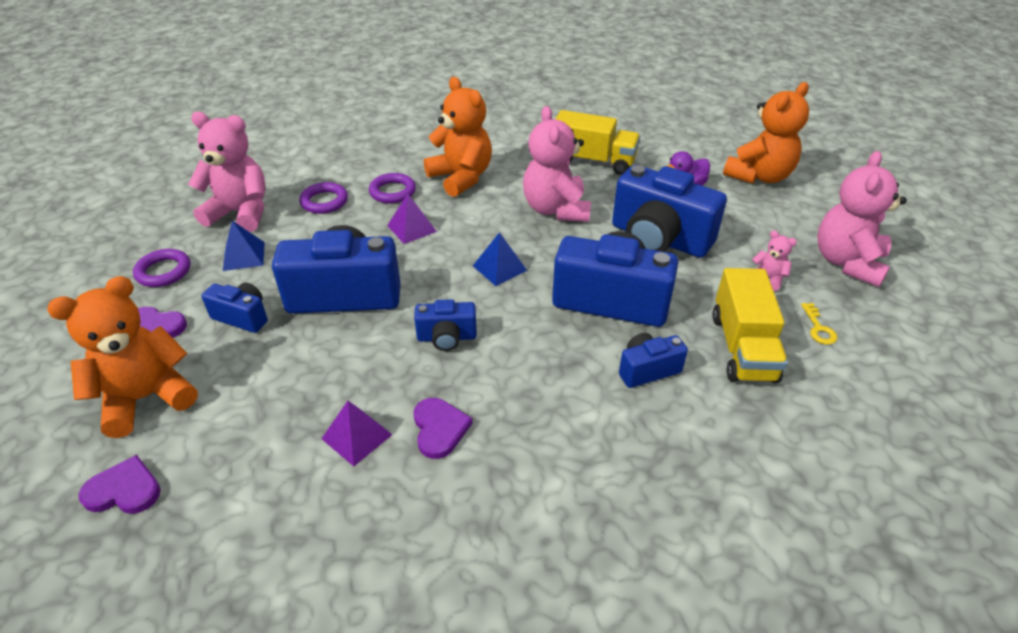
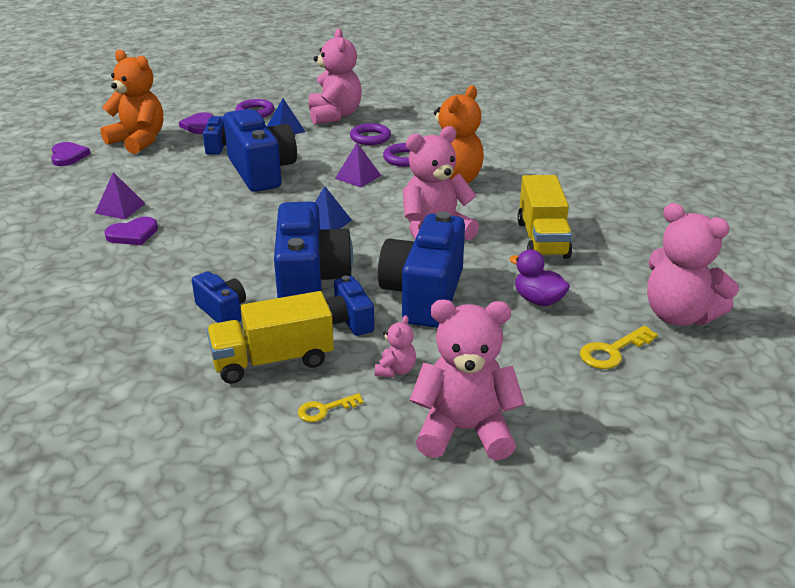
camera: 70 degrees right, 10 degrees down
(447, 337) = (228, 218): blue camera -> blue camera (349, 320)
(721, 139) = (679, 315): none -> pink teddy bear
(759, 176) = (612, 351): orange teddy bear -> yellow key

